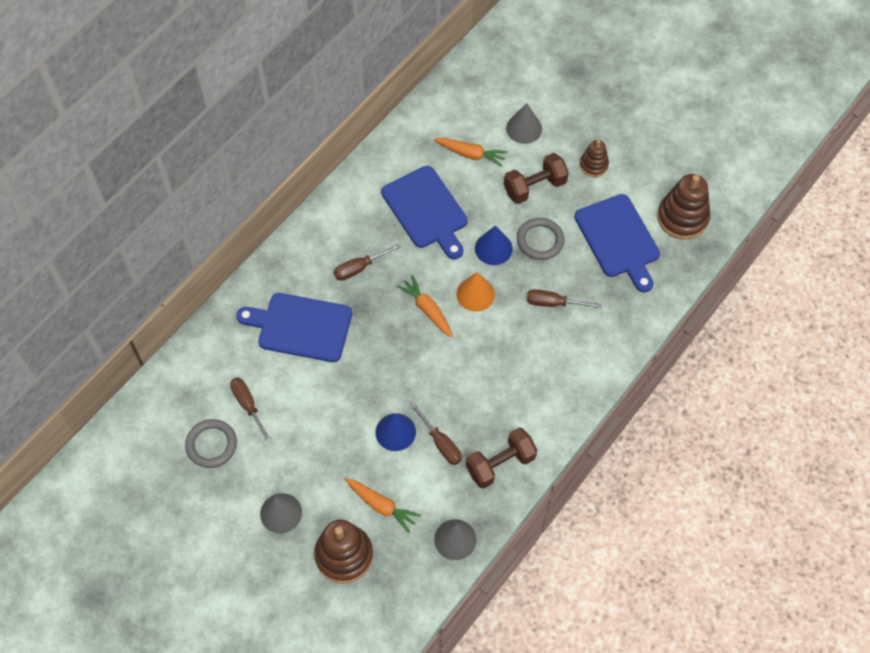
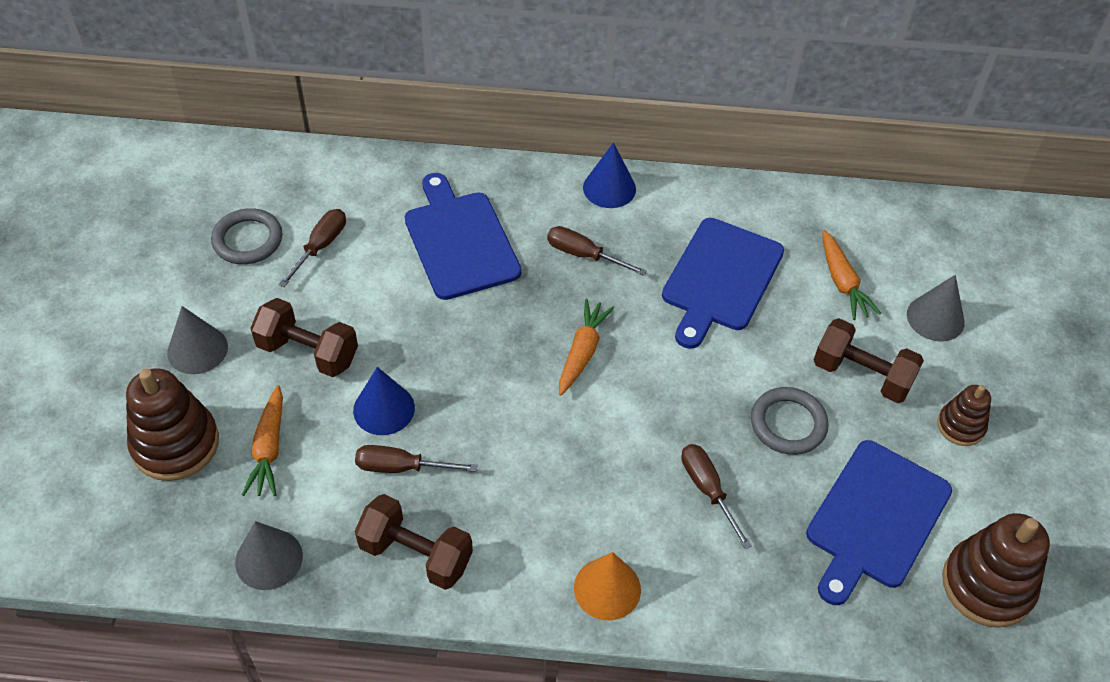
camera: 55 degrees right, 10 degrees down
(326, 452) = (308, 352): none -> brown dumbbell
(441, 443) = (401, 467): brown screwdriver -> brown screwdriver turned 75 degrees clockwise
(475, 294) = (647, 392): orange cone -> orange cone (607, 588)
(493, 248) = (730, 377): blue cone -> blue cone (609, 188)

